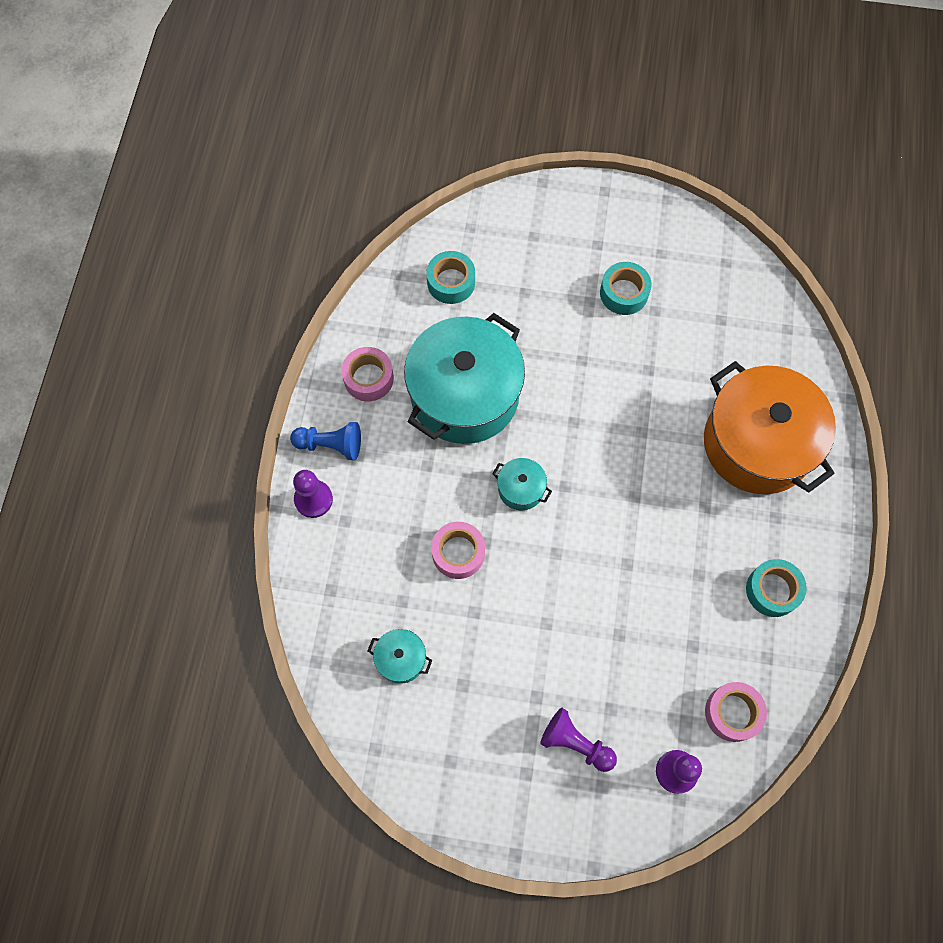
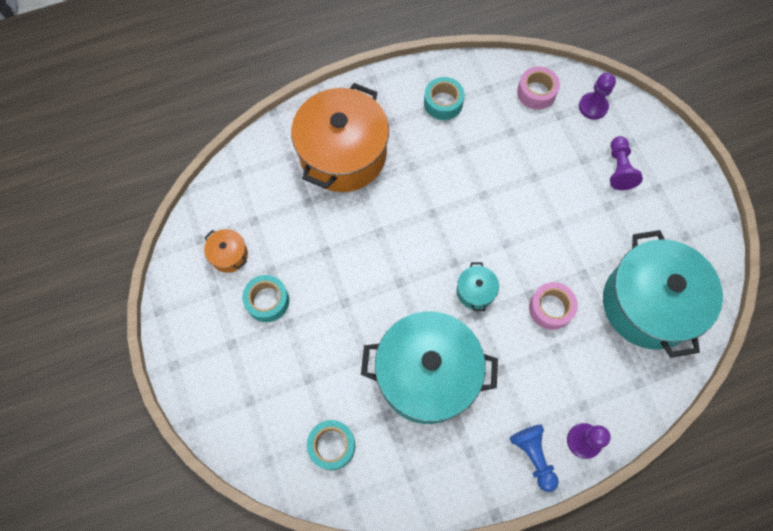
camera: 120 degrees left, 0 degrees up
(368, 378) = (459, 461): pink tape -> none
(401, 659) = (648, 304): turquoise pot -> turquoise pot, size x2.43
(693, 281) = (229, 255): none -> orange pot

